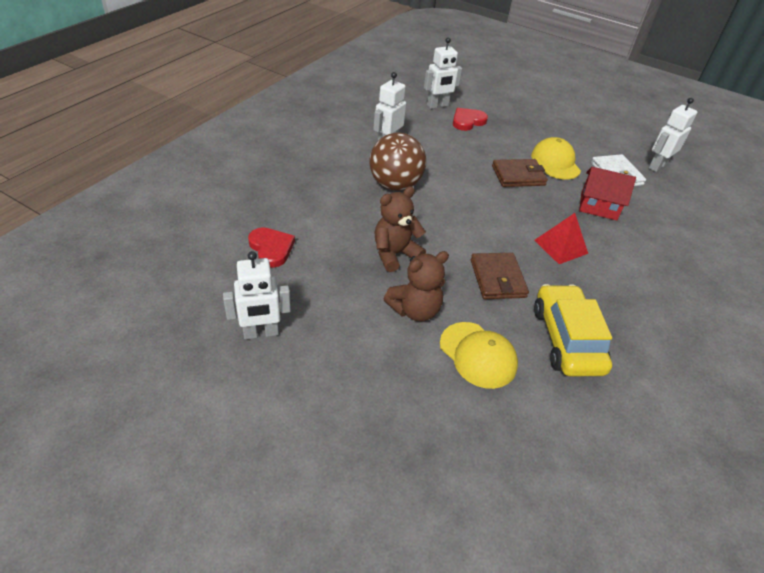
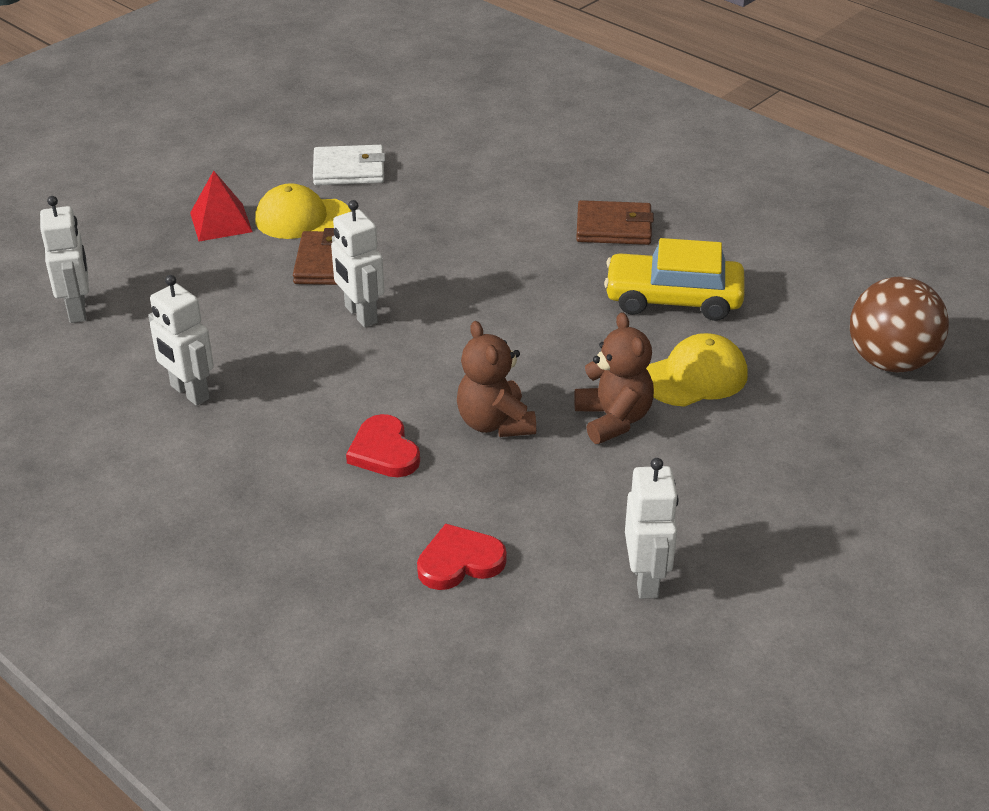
camera: 75 degrees left, 5 degrees down
(395, 185) = (319, 399): brown ball -> brown ball (890, 362)
(467, 121) = (147, 284): red heart -> red heart (384, 451)
(497, 278) = (560, 332): brown wallet -> brown wallet (614, 227)
(561, 246) = (503, 262): red pyramid -> red pyramid (221, 222)
(598, 206) = (422, 206): red house -> none
(657, 166) = (339, 129): white robot -> white robot (360, 315)

